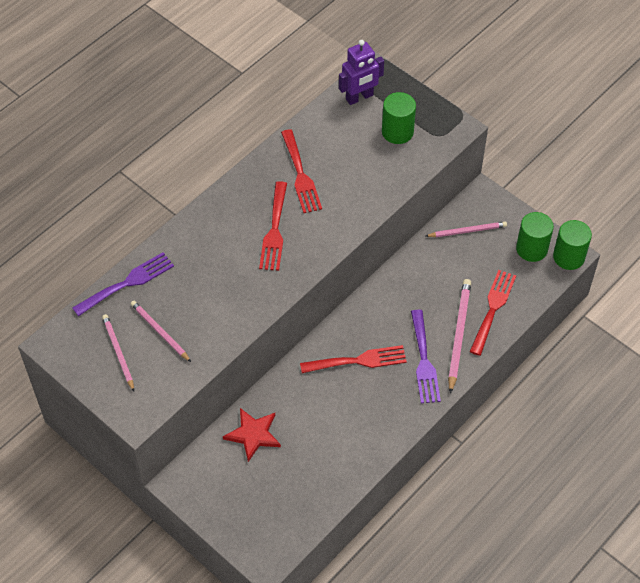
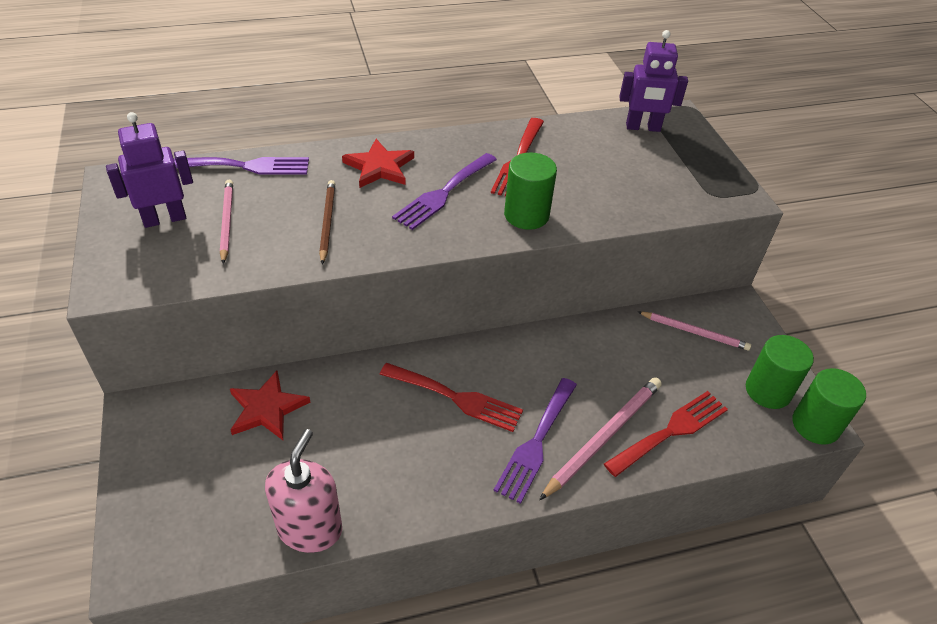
camera: 30 degrees right, 10 degrees down
(118, 353) = (164, 219): pink pencil -> purple robot
(215, 233) = (379, 167): none -> red star
(222, 295) = (327, 222): none -> brown pencil
(274, 230) = (443, 193): red fork -> purple fork
(340, 484) = (310, 528): none -> pink soap dispenser
(397, 132) = (663, 171): green cylinder -> green cylinder (526, 215)

